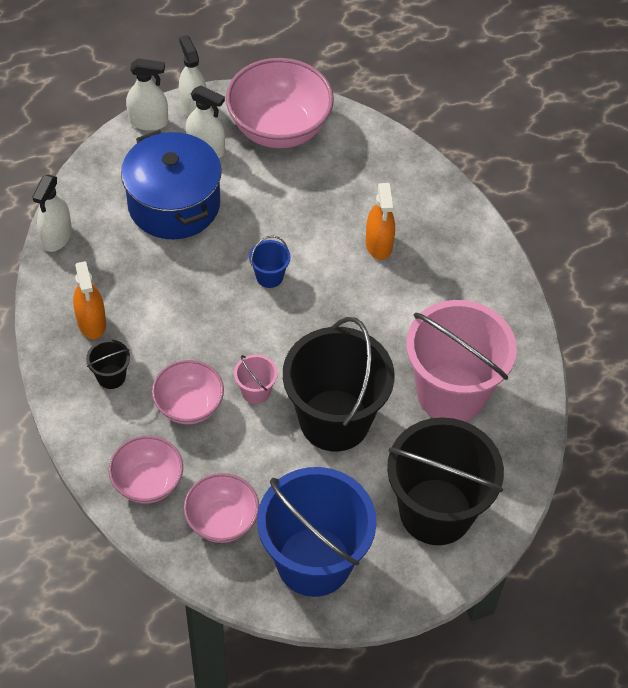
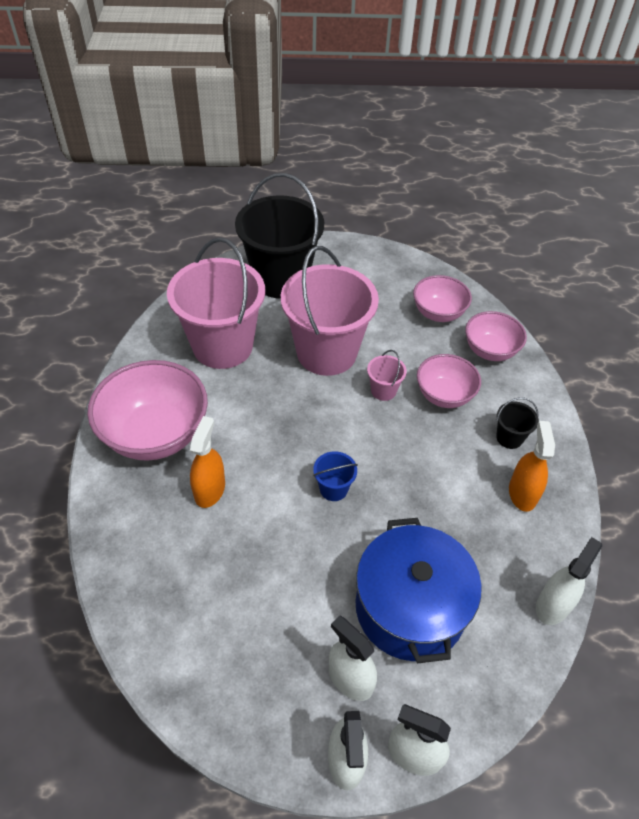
camera: 160 degrees left, 5 degrees down
(279, 128) = (247, 682): pink bowl -> pink bowl (155, 434)
(314, 561) = (380, 275): blue bucket -> none
(334, 420) = (326, 353): black bucket -> pink bucket

